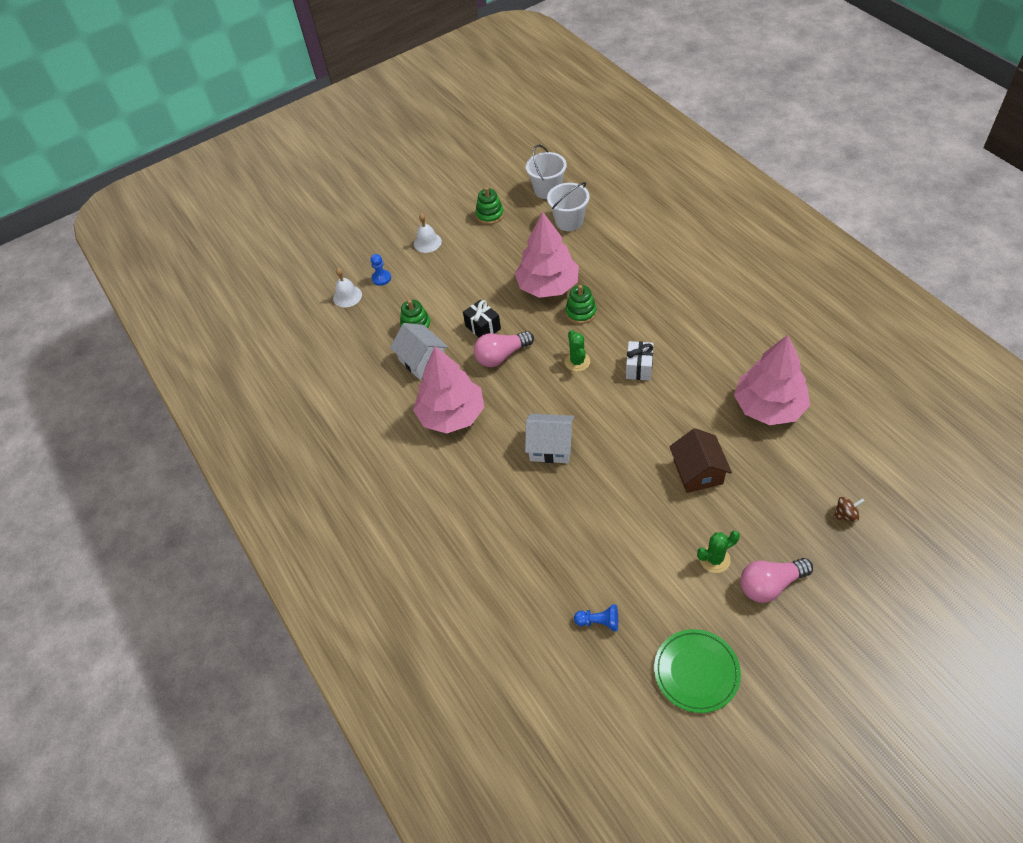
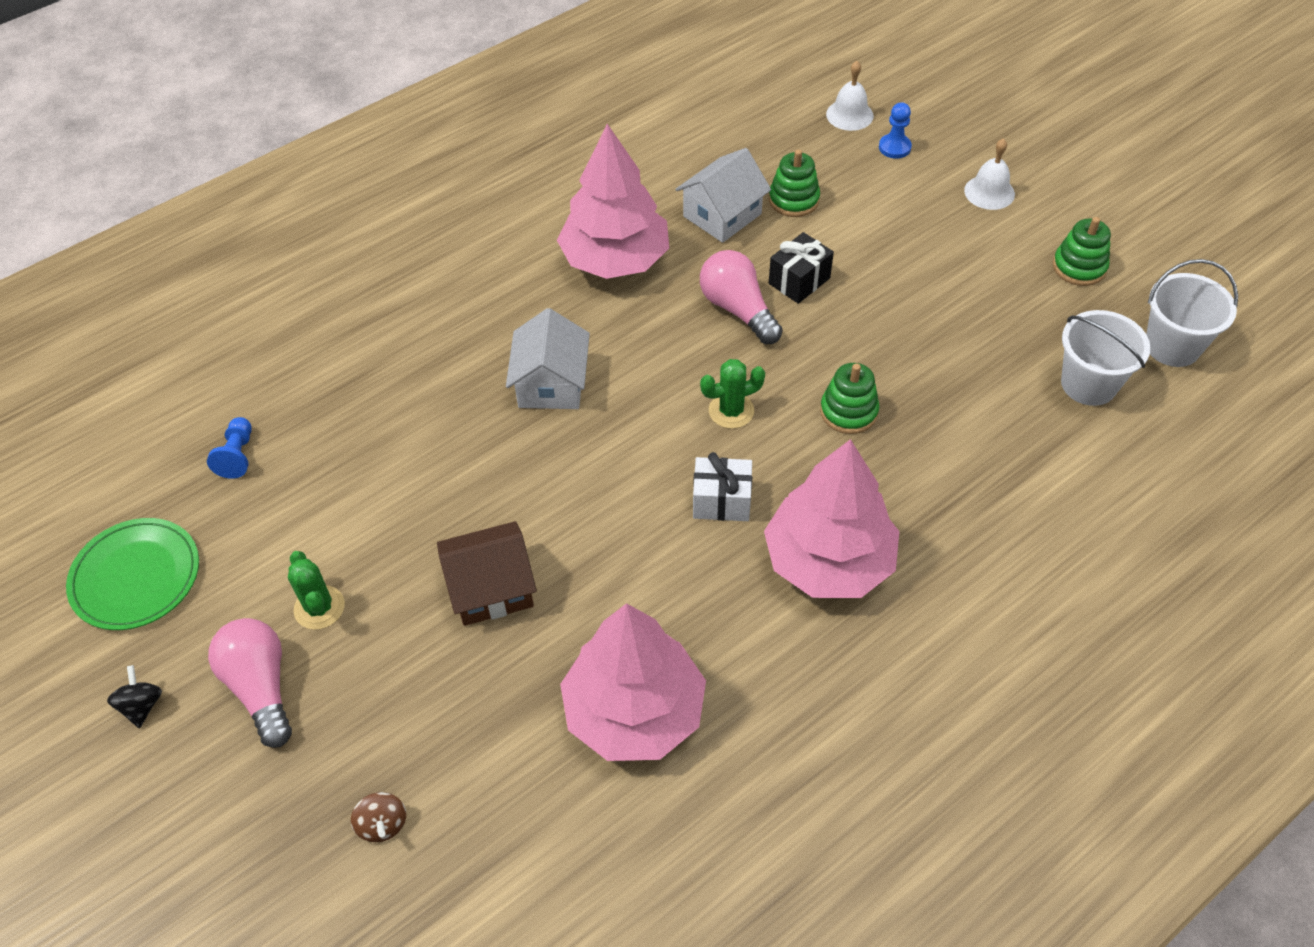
camera: 80 degrees right, 0 degrees up
(548, 286) = (908, 361): pink tree -> pink tree (829, 561)
(788, 651) = (142, 705): none -> black spinning top

